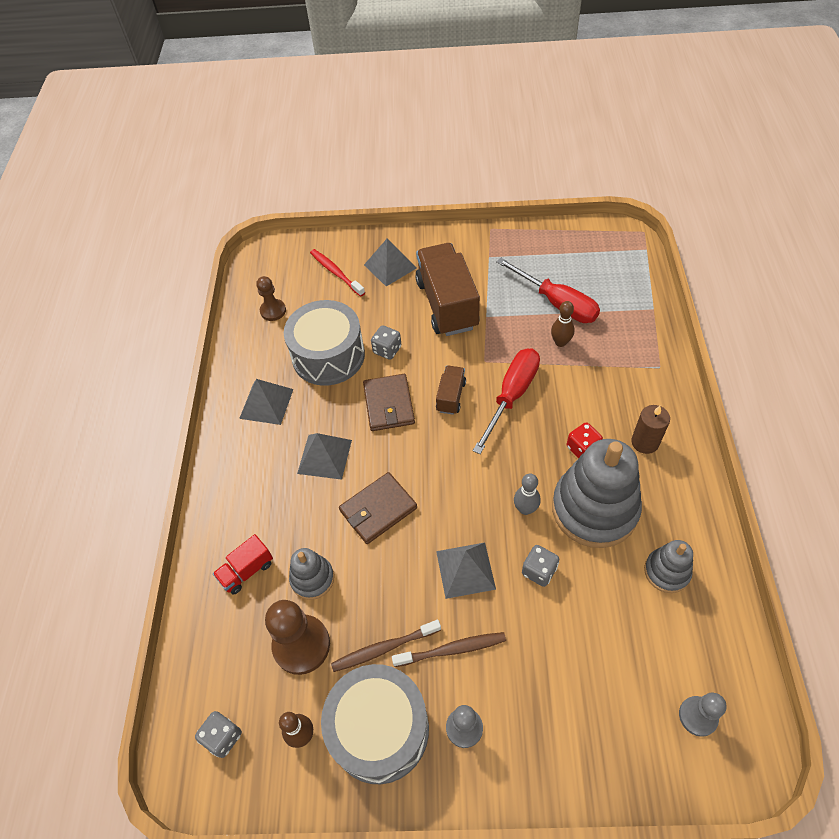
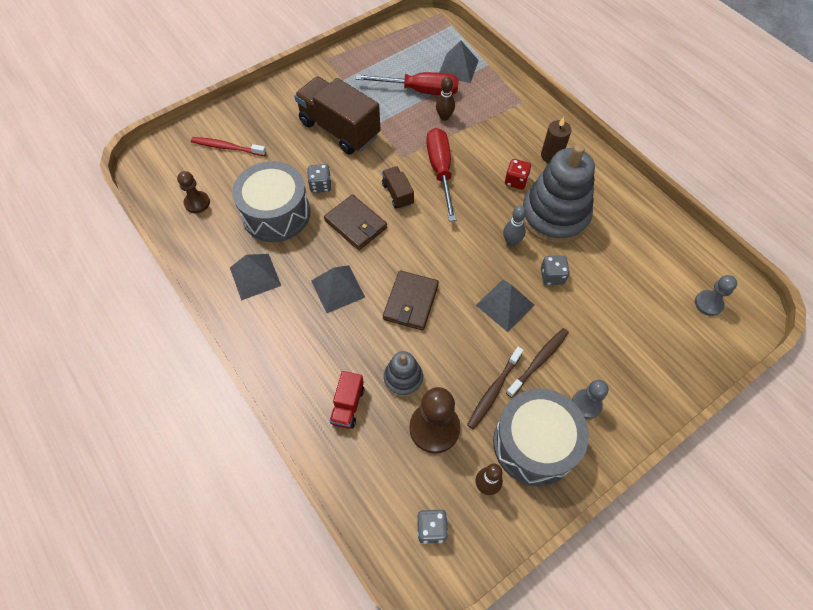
camera: 40 degrees left, 5 degrees up
(390, 266) = (269, 122): grey pyramid -> grey pyramid (458, 68)
(666, 571) = (627, 229): grey stacking toy -> none

